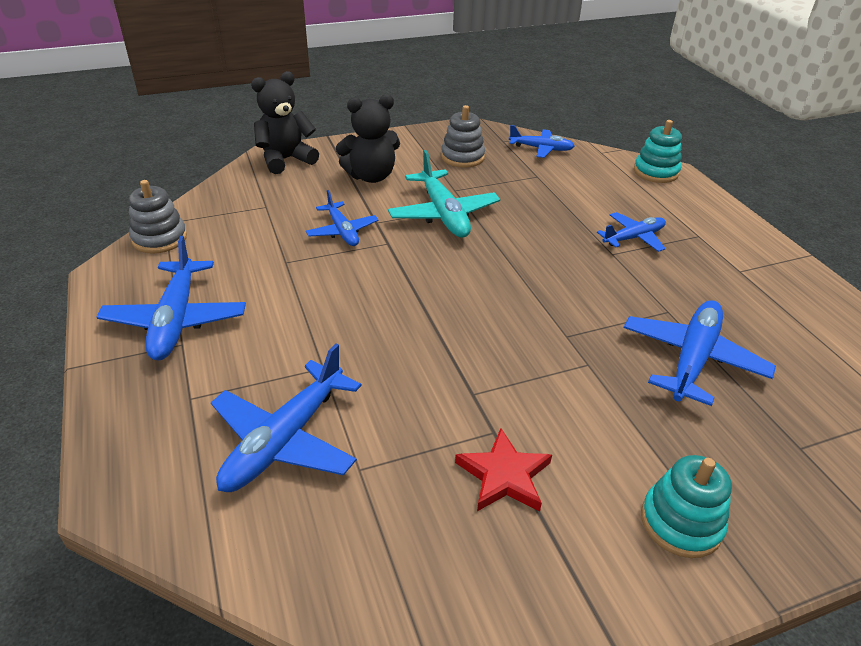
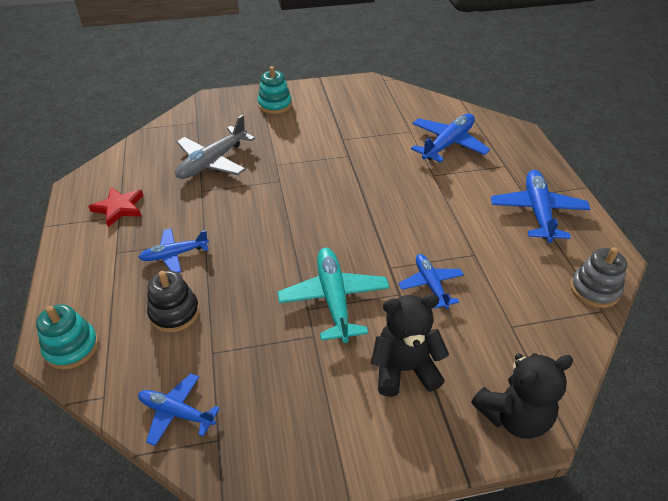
camera: 170 degrees left, 5 degrees up
(462, 157) = (287, 401): grey stacking toy -> none
(504, 475) = (343, 124): red star -> red star (119, 208)
(590, 196) = (174, 313): none -> black stacking toy
(692, 359) = (212, 162): blue plane -> grey plane

